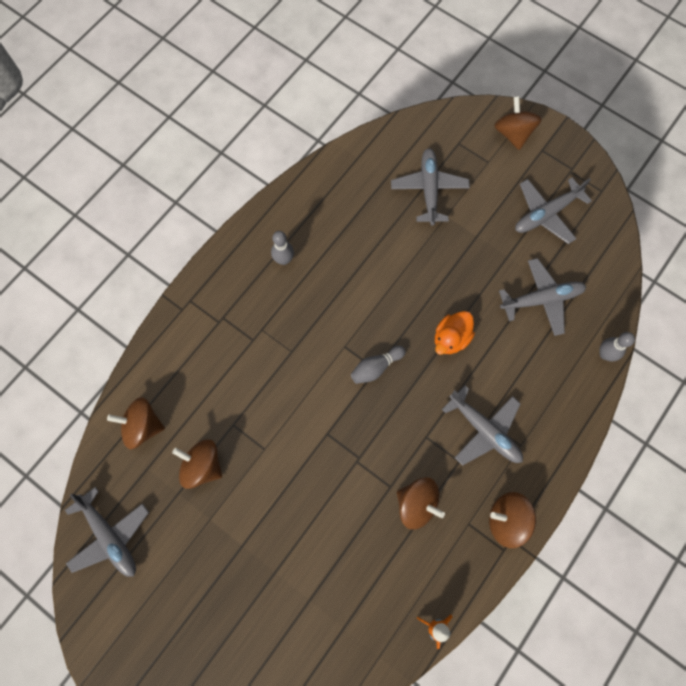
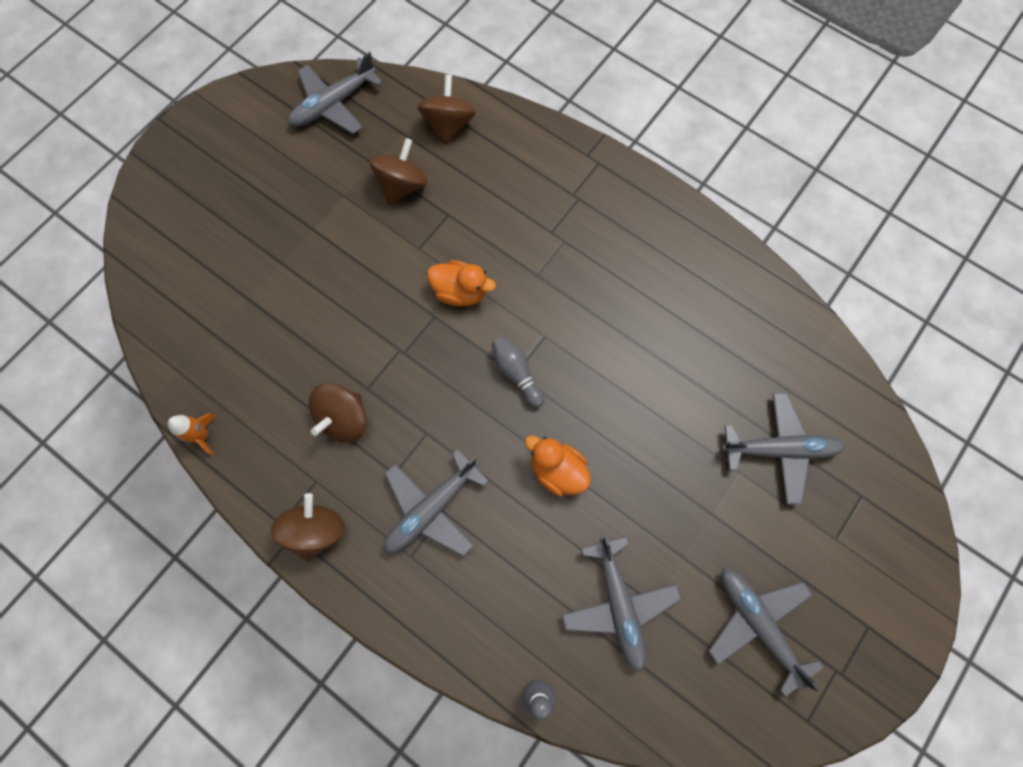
camera: 90 degrees right, 0 degrees up
(284, 259) = (658, 263): grey bowling pin -> none
(306, 412) = (460, 291): none -> orange duck
(513, 134) = (891, 582): brown spinning top -> none

